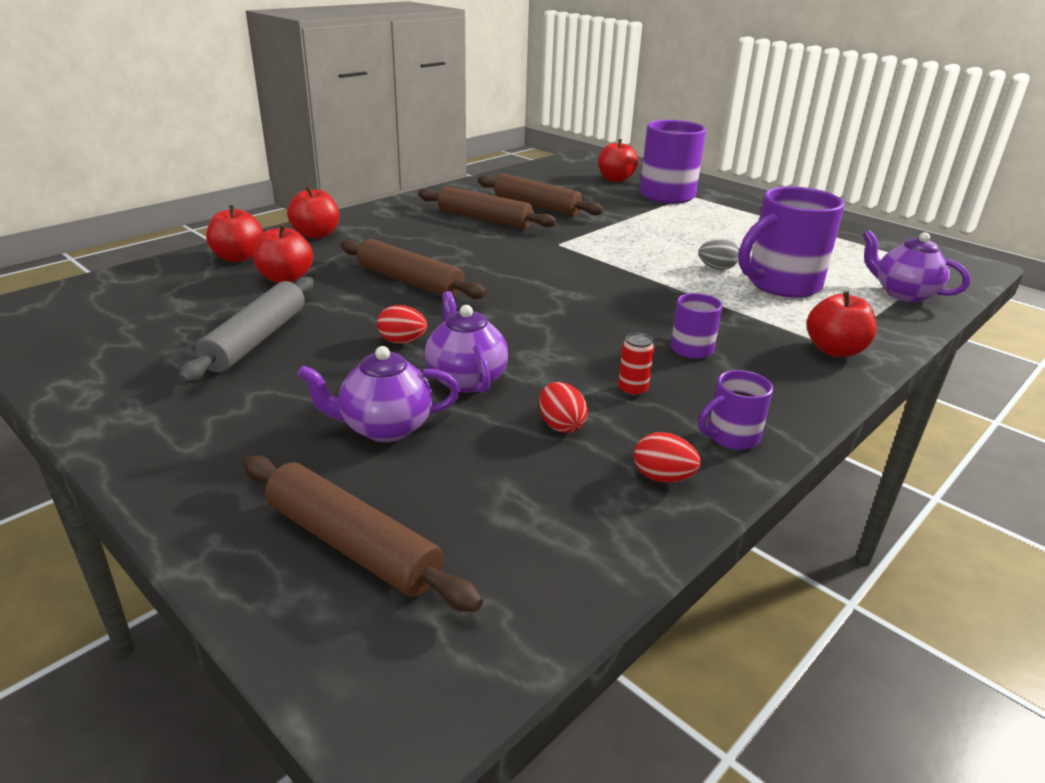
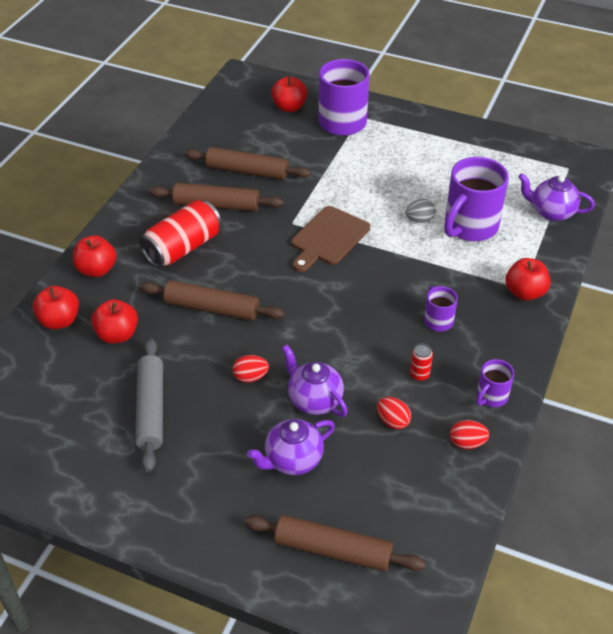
camera: 20 degrees left, 15 degrees up
(421, 237) = (183, 248): none -> red can
(592, 261) = (328, 238): none -> brown cutting board

